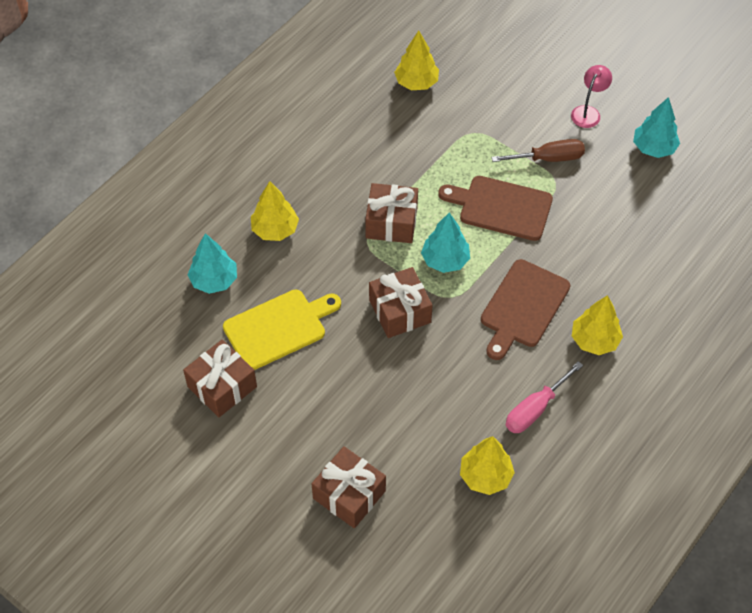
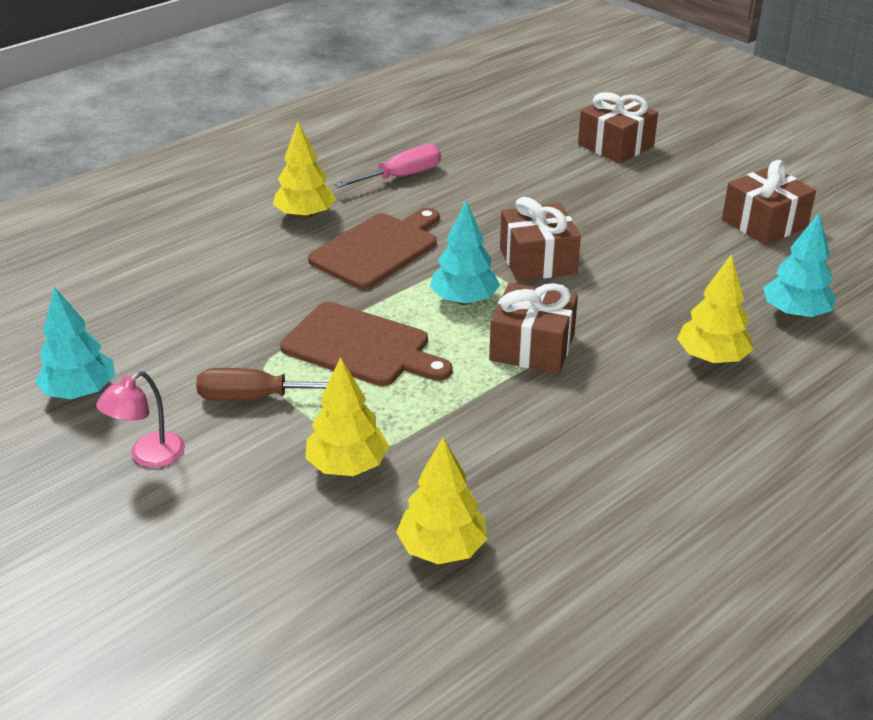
camera: 170 degrees left, 20 degrees down
(279, 328) = (698, 262): yellow cutting board -> none
(485, 476) = (472, 144): yellow tree -> yellow tree (347, 466)

